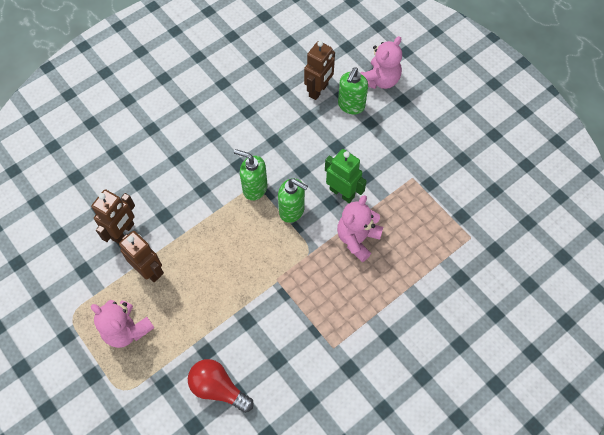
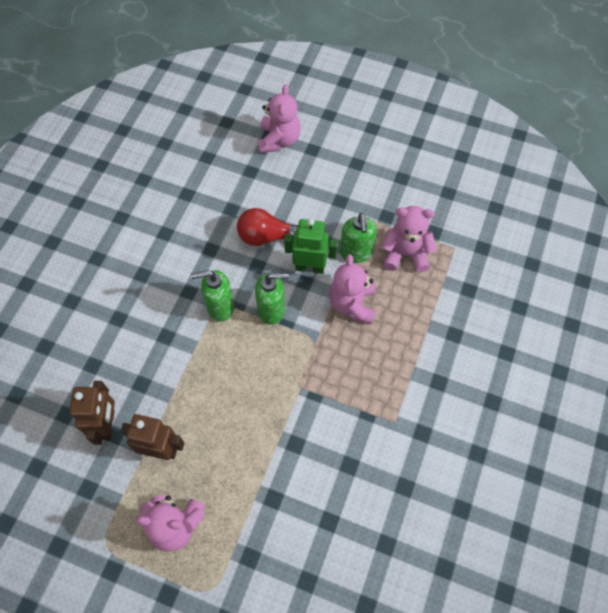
camera: 30 degrees left, 0 degrees up
(218, 388) = (308, 528): red light bulb -> red light bulb (267, 236)
(318, 90) = (224, 178): brown robot -> none
(351, 106) = (266, 178): green soap dispenser -> green soap dispenser (356, 253)
(426, 221) = (405, 254): none -> pink teddy bear

